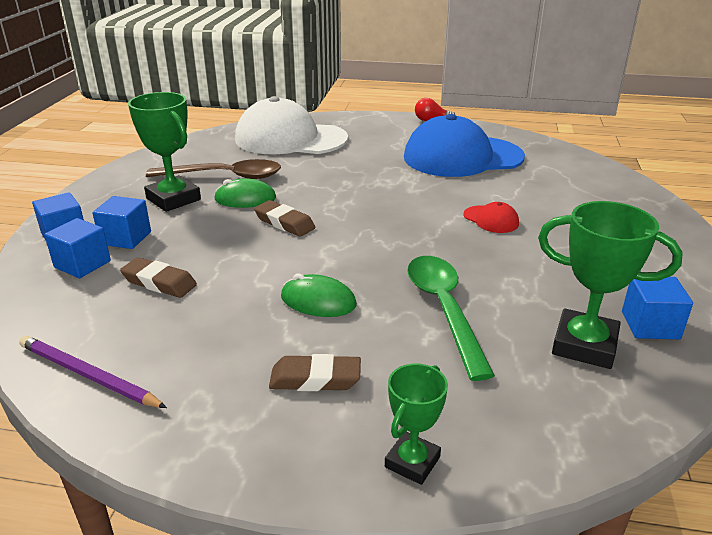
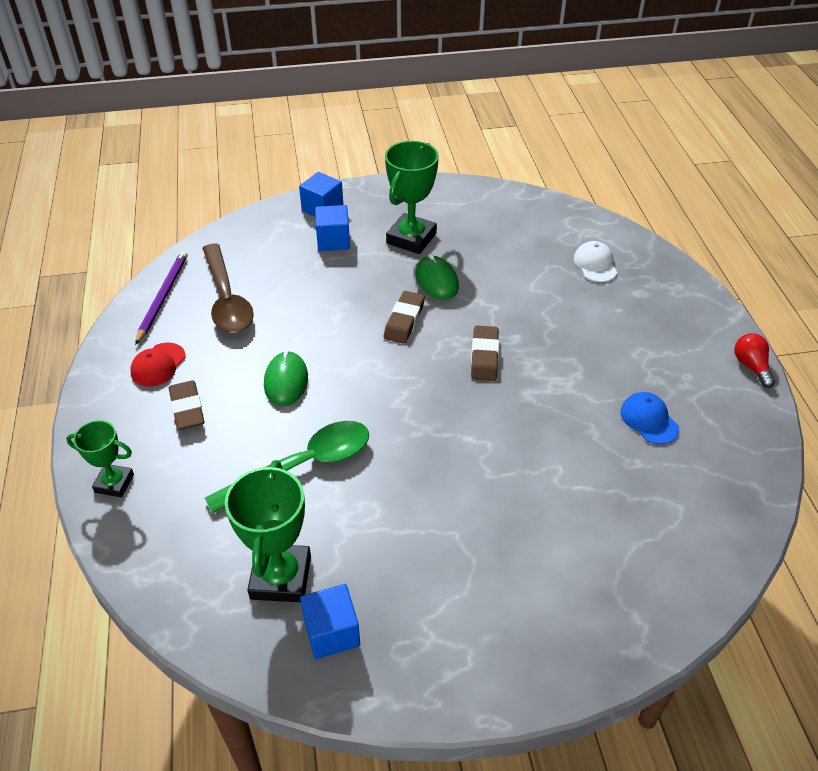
camera: 70 degrees right, 15 degrees up
(82, 264) = (287, 236): blue cube -> none
(159, 282) = (278, 284): brown eraser -> brown eraser (484, 357)
(225, 176) = (474, 251): brown spoon -> brown spoon (227, 299)
(290, 139) = (595, 264): white cap -> white cap, size x0.40
(462, 157) = (649, 420): blue cap -> blue cap, size x0.40
(491, 219) = (493, 473): red cap -> red cap (158, 365)

